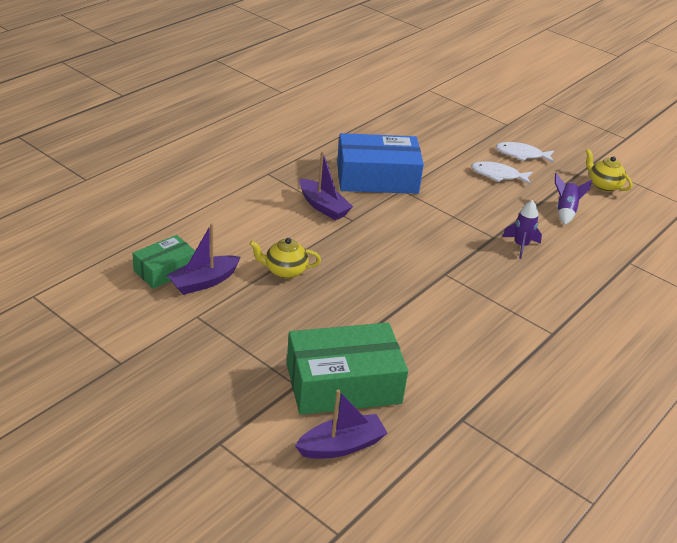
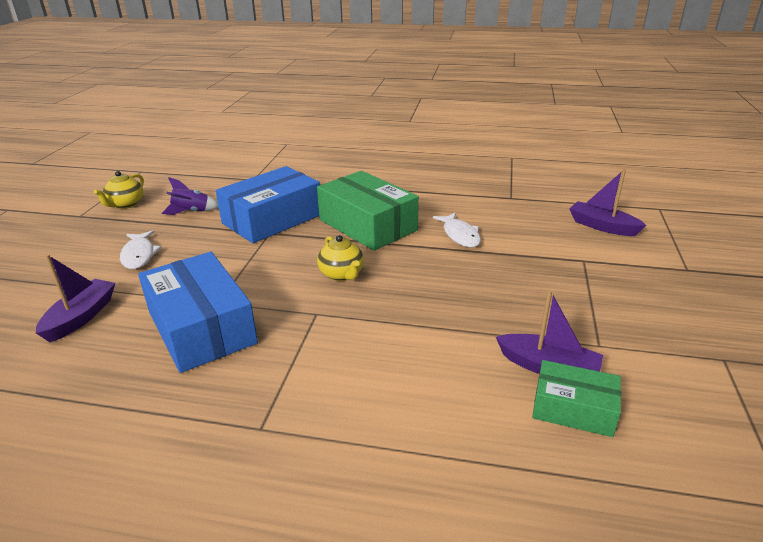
camera: 115 degrees left, 5 degrees down
(284, 271) = (458, 321): yellow teapot -> yellow teapot (342, 274)
(323, 206) = (307, 343): purple boat -> purple boat (81, 317)
(343, 383) = (550, 243): green box -> green box (367, 225)
(520, 246) = (272, 219): purple rocket -> blue box
(521, 155) = (78, 252): white fish -> white fish (460, 235)

